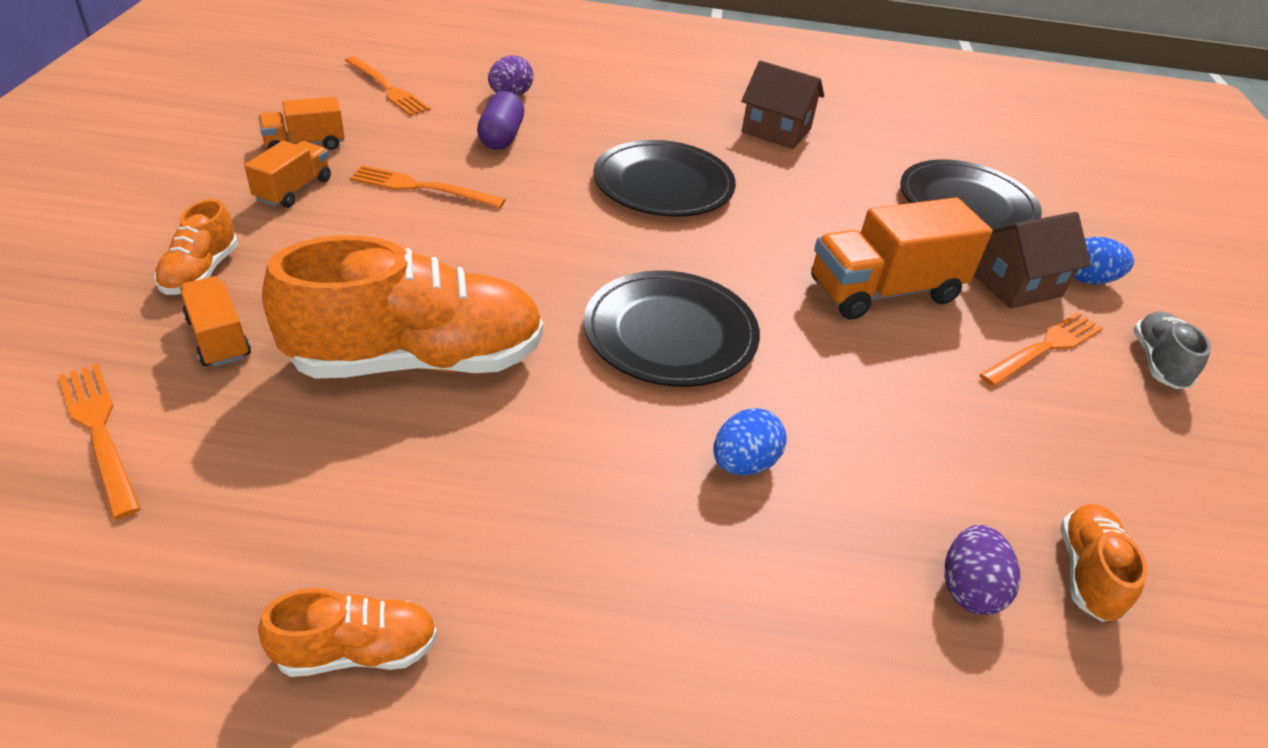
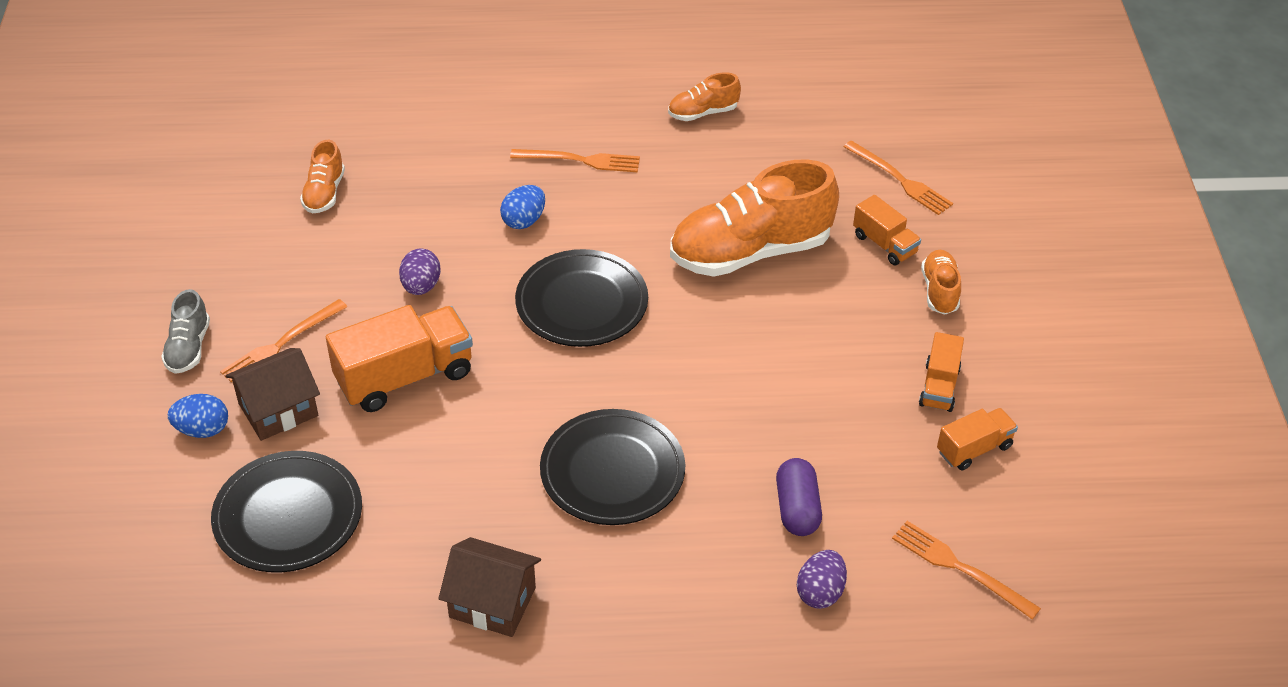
camera: 175 degrees right, 5 degrees up
(422, 188) = (834, 414): orange fork -> orange fork (580, 160)
(969, 589) = (398, 176): purple egg -> purple egg (421, 286)

